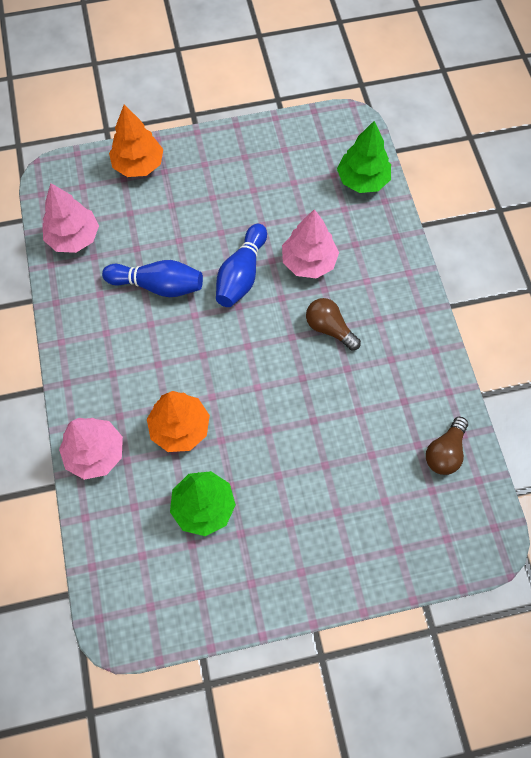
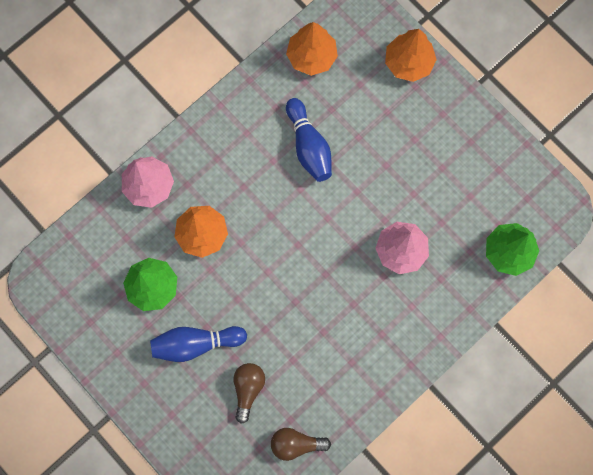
camera: 60 degrees right, 10 degrees up
(74, 237) = (311, 56): pink tree -> orange tree
(241, 274) = (357, 204): blue bowling pin -> blue bowling pin (196, 344)
(329, 328) = (350, 299): brown light bulb -> brown light bulb (248, 389)

